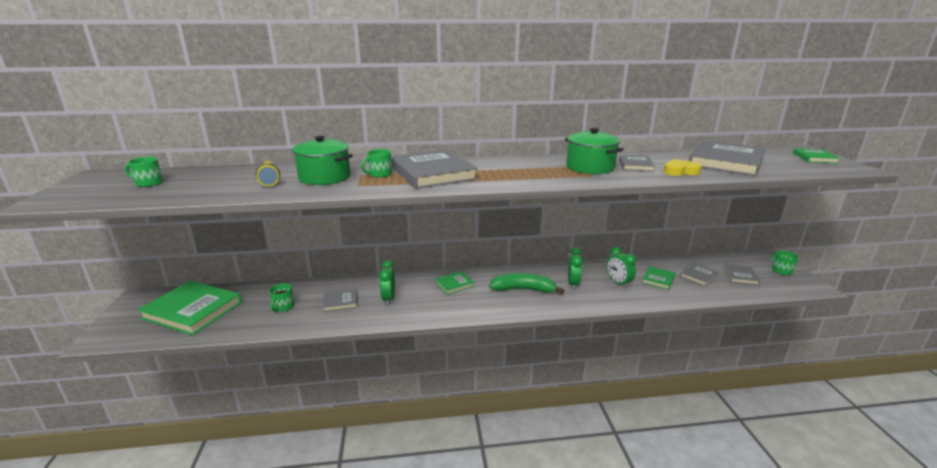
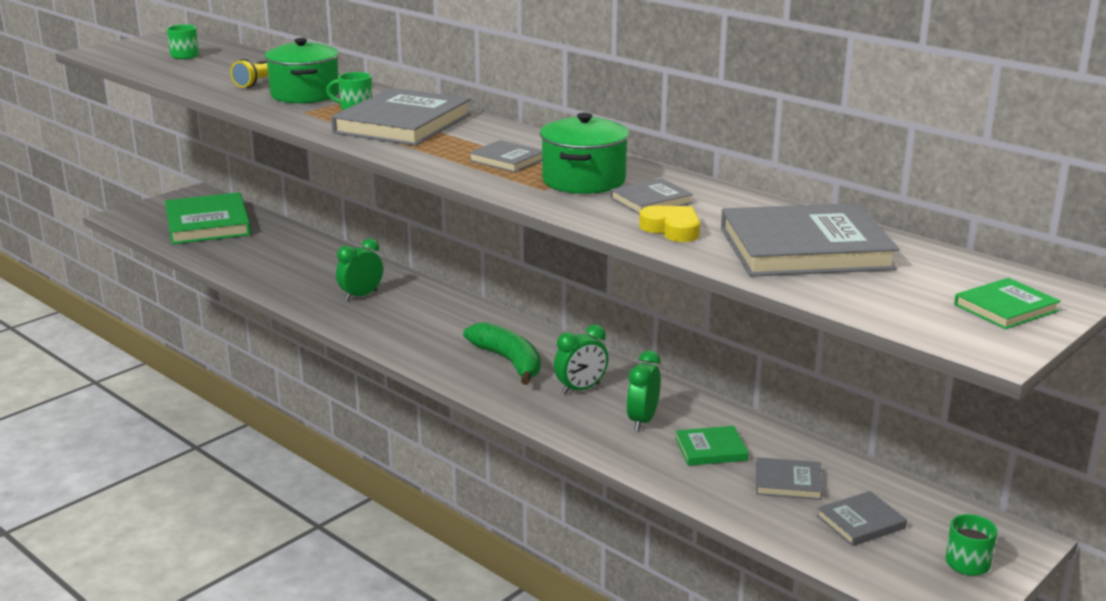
camera: 50 degrees right, 0 degrees up
(283, 307) = (269, 255): green mug -> none
(340, 302) = (318, 275): grey book -> grey book (507, 160)
(454, 284) = (452, 316): green book -> none

